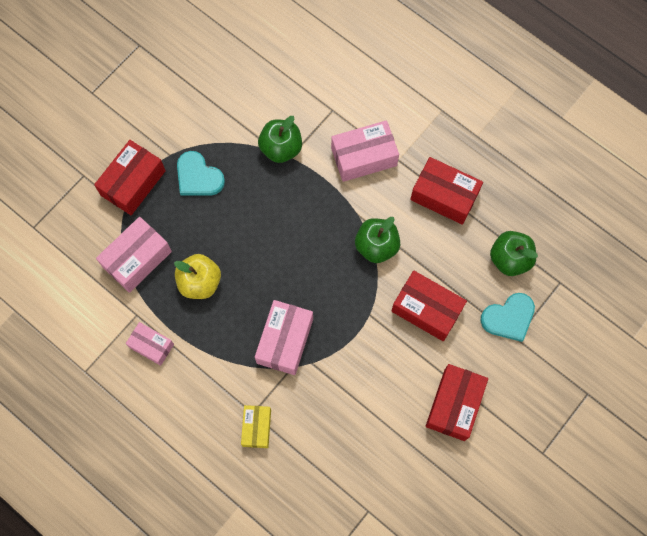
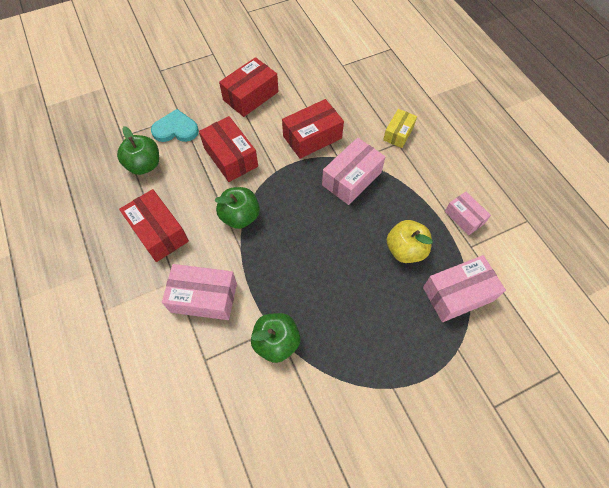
camera: 155 degrees left, 10 degrees down
(133, 183) = (441, 373): red box -> red box (312, 137)
(198, 177) = (371, 349): turquoise heart -> none

